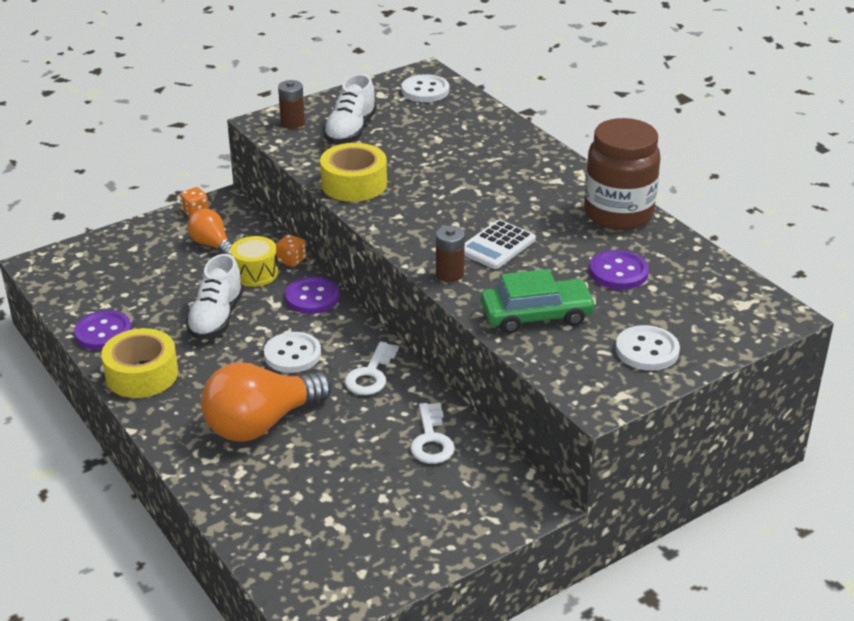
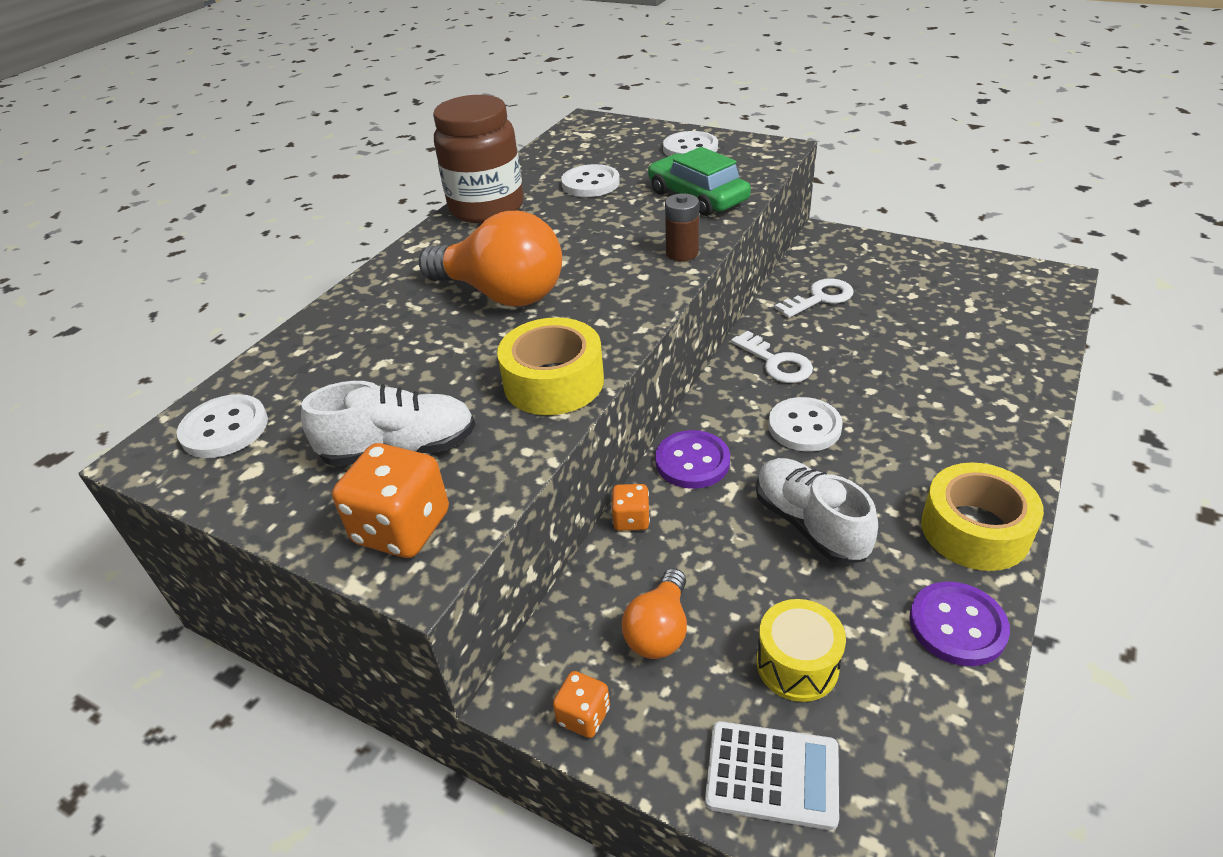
camera: 115 degrees left, 5 degrees up
(216, 318) = (810, 524): white shoe -> white shoe turned 105 degrees counterclockwise
(255, 273) = (688, 540): yellow drum -> yellow drum (797, 664)
(261, 424) = (923, 396): orange light bulb -> orange light bulb (502, 294)
(292, 122) = (402, 528): brown battery -> orange dice
(371, 374) = (776, 362): white key -> white key turned 60 degrees clockwise
(497, 245) = (604, 246): white calculator -> white calculator (772, 775)
(618, 272) = (590, 183): purple button -> white button

